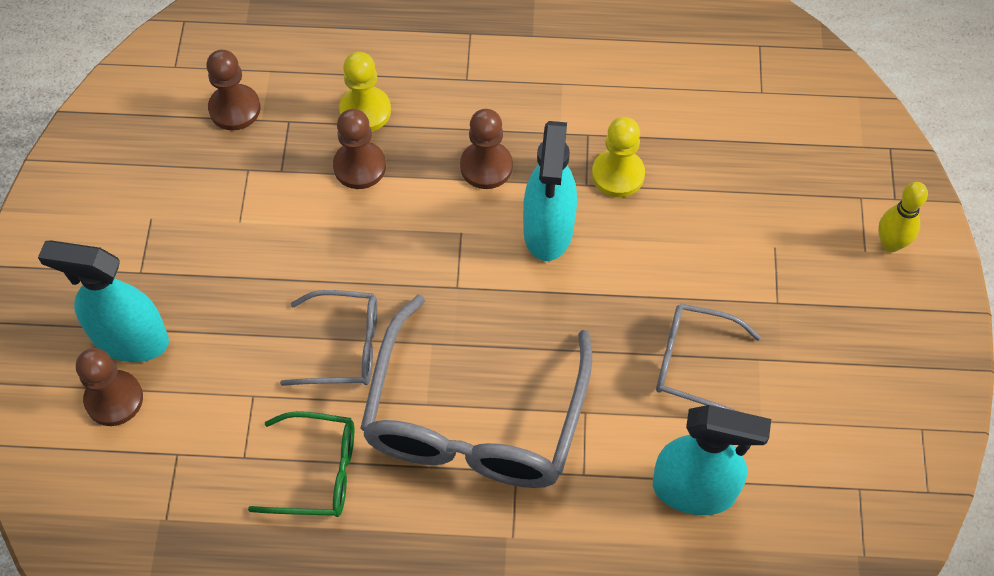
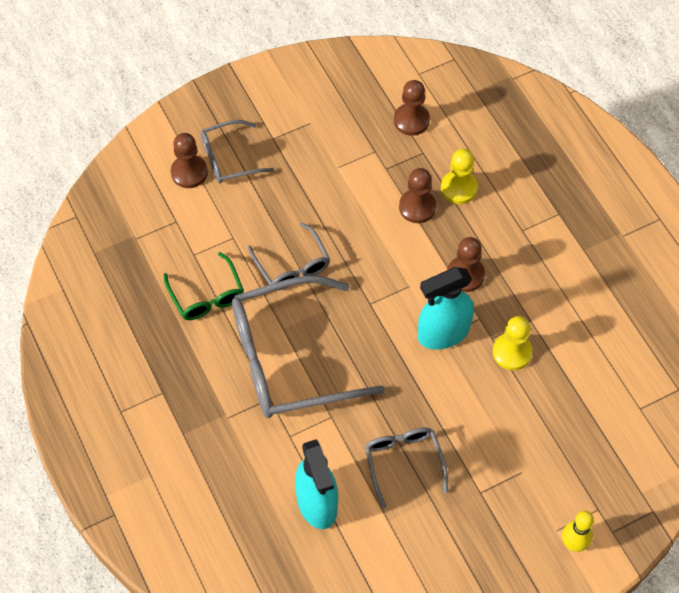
camera: 60 degrees right, 0 degrees up
(130, 340) = (229, 158): turquoise spray bottle -> grey glasses

